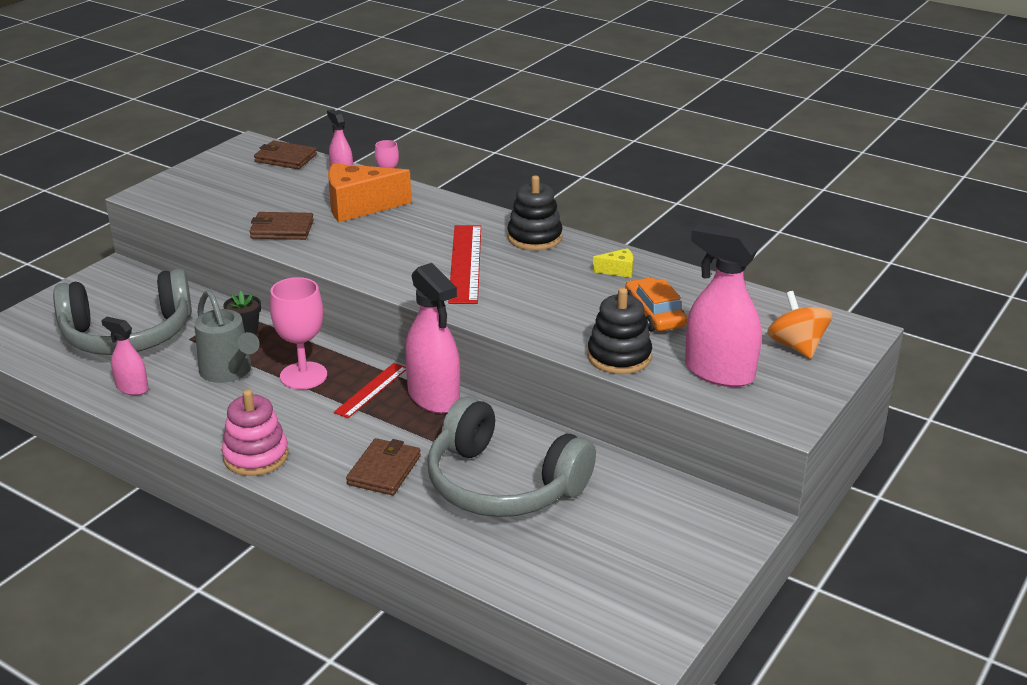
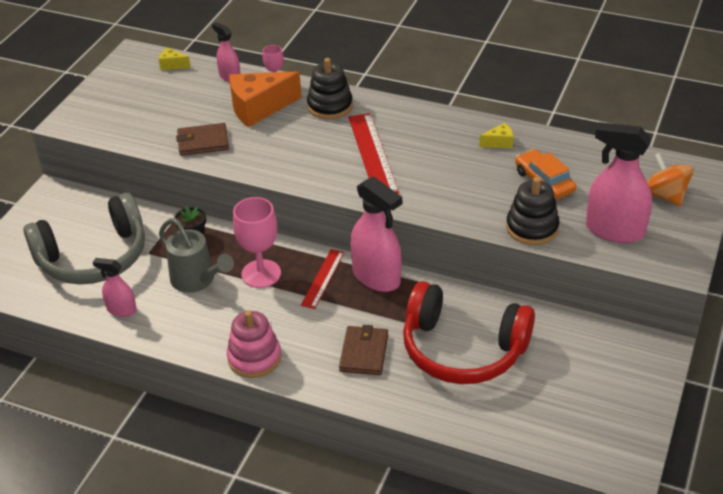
camera: 10 degrees left, 10 degrees up
(285, 158) = (172, 65): brown wallet -> yellow cheese
(503, 484) = (462, 349): grey headphones -> red headphones
(534, 237) = (419, 119): black stacking toy -> black stacking toy (330, 106)

